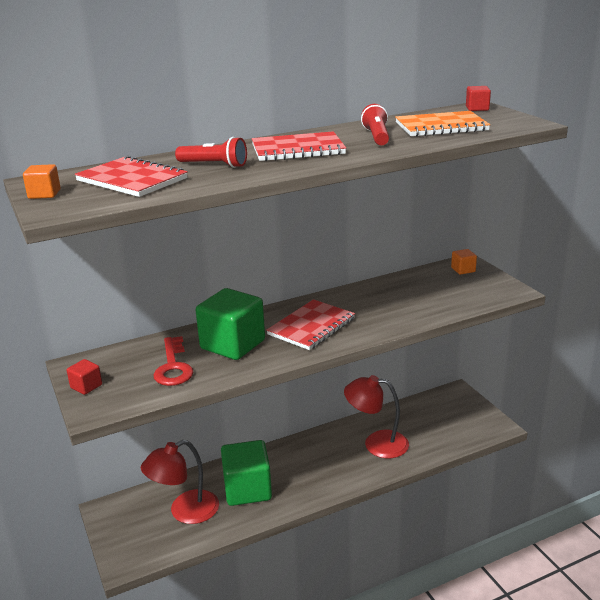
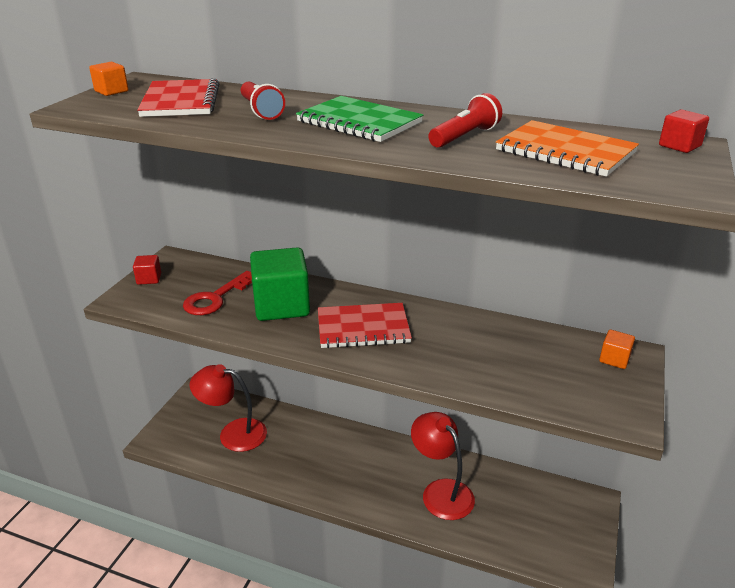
camera: 45 degrees right, 5 degrees up
(247, 489) = (292, 449): green cube -> none
(298, 149) = (359, 122): red notebook -> green notebook

